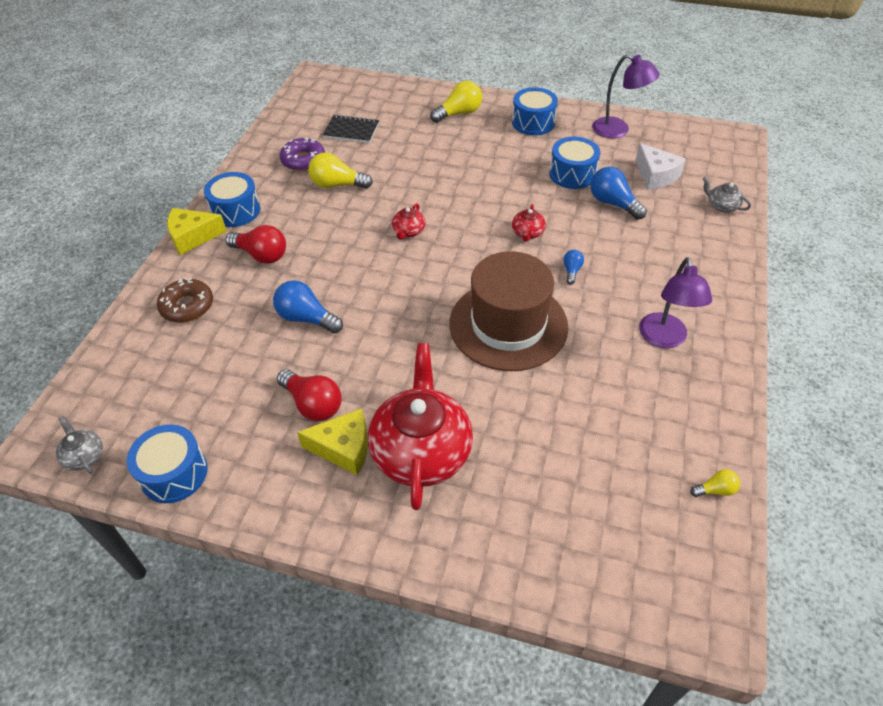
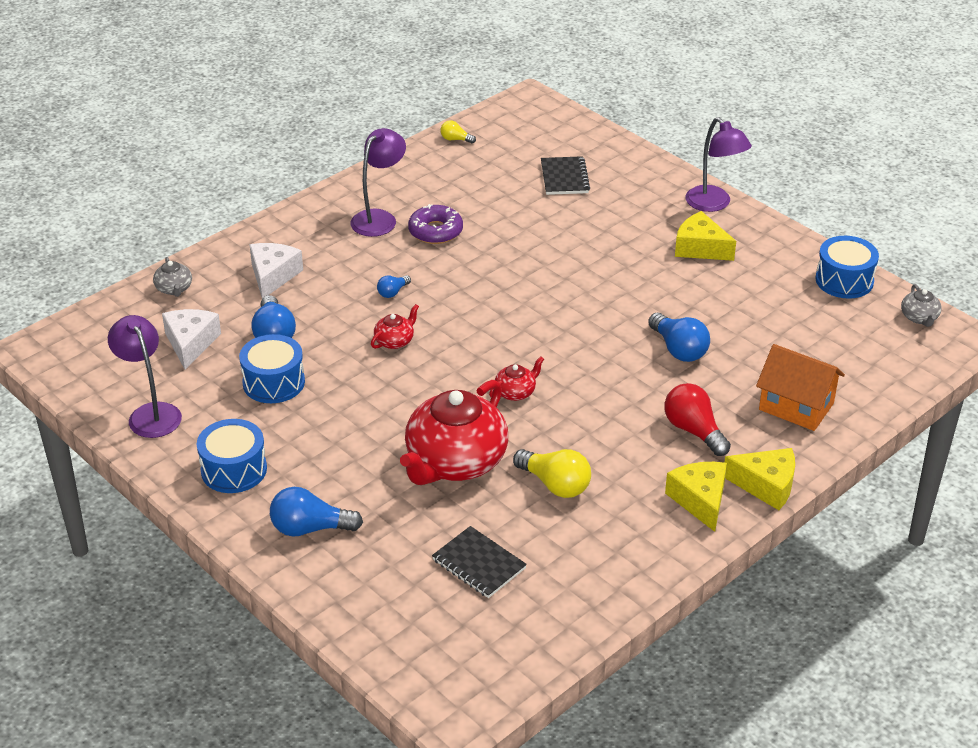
camera: 150 degrees left, 10 degrees down
(187, 306) = (796, 406): brown donut -> orange house
(236, 211) = (700, 500): blue drum -> yellow cheese
(303, 160) = (575, 541): purple donut -> purple donut (435, 231)
(313, 404) = (709, 283): red light bulb -> none
(361, 529) = (714, 204): none -> purple lamp
(421, 451) = (641, 226): red teapot -> red teapot (455, 462)
(459, 113) = (310, 528): yellow light bulb -> blue light bulb
(508, 325) = (496, 275): brown hat -> none
(550, 487) = (564, 178): none -> black notebook
(673, 245) = (273, 276): none -> white cheese

